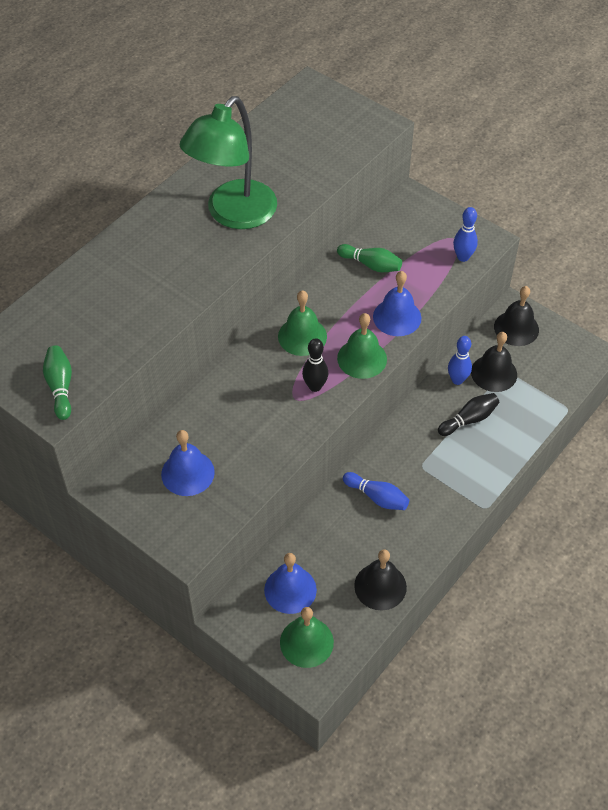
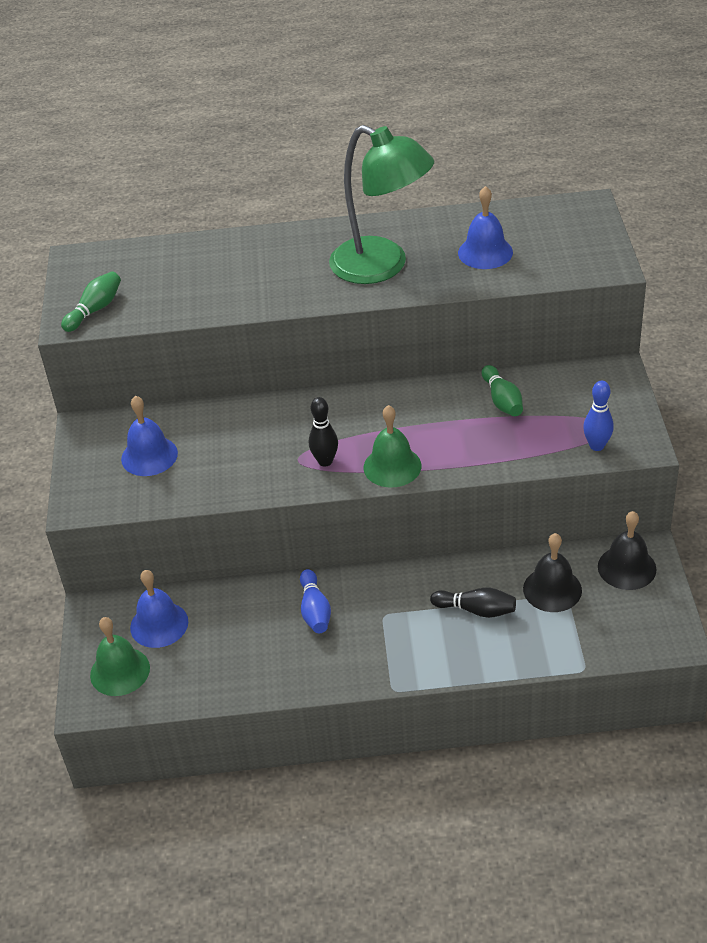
camera: 50 degrees right, 10 degrees down
(233, 214) = (382, 266): green lamp -> green lamp turned 135 degrees counterclockwise
(302, 336) = (367, 418): green bell -> none
(380, 586) = (226, 678): black bell -> none
(397, 317) = (467, 455): blue bell -> blue bell (485, 252)
(457, 380) = (509, 571): blue bowling pin -> none

